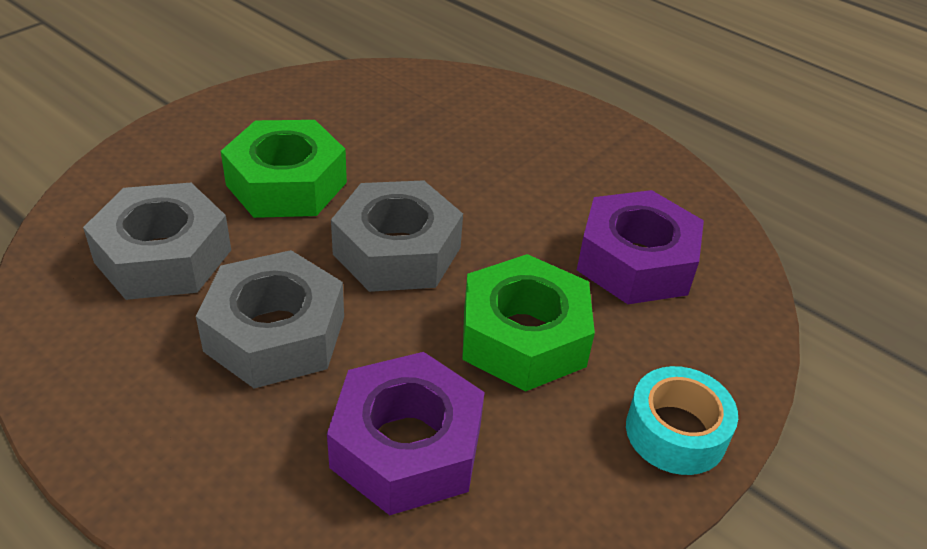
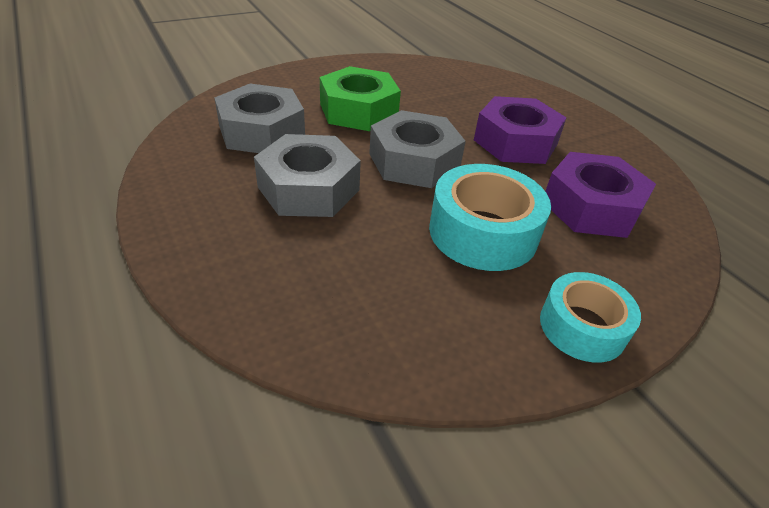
camera: 20 degrees right, 0 degrees up
(406, 446) = (364, 277): purple nut -> purple nut (515, 142)
(523, 336) = (483, 232): green nut -> turquoise tape

